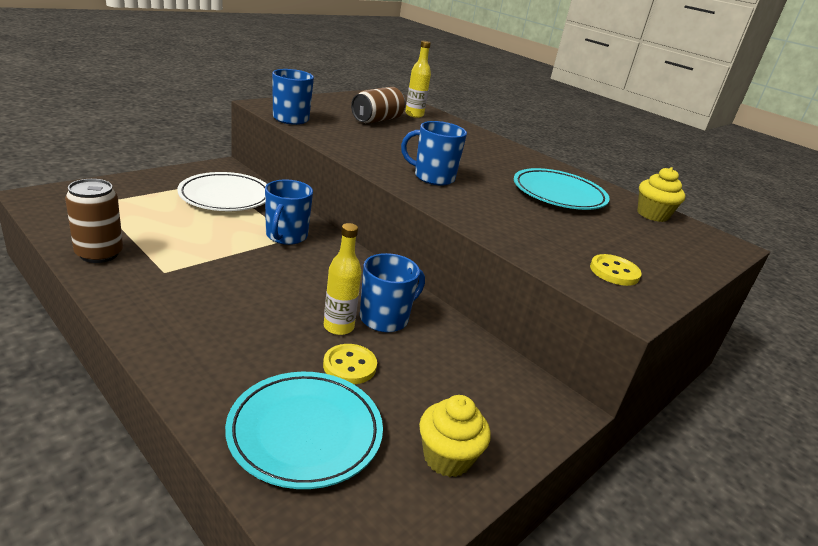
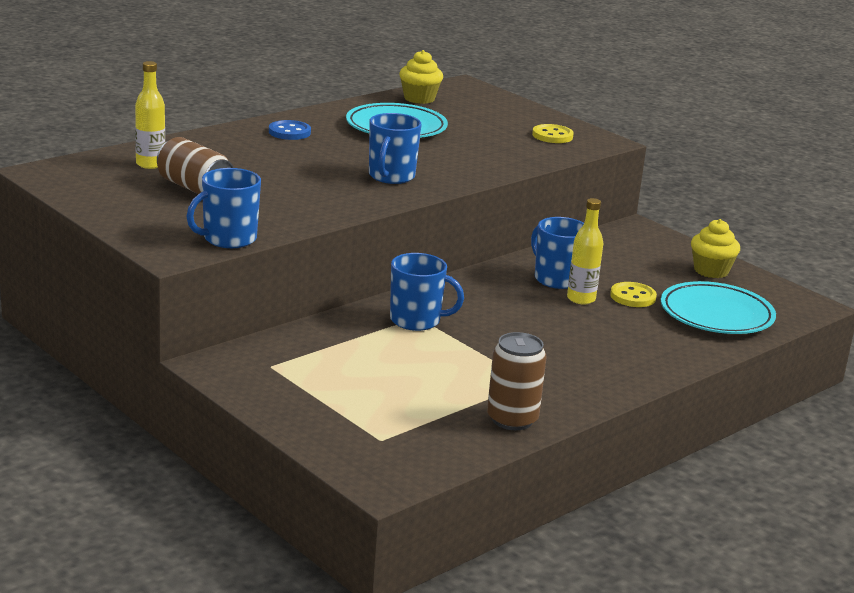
camera: 85 degrees left, 5 degrees down
(225, 197) = (321, 358): white plate -> none
(509, 156) = (289, 132): none -> blue button

